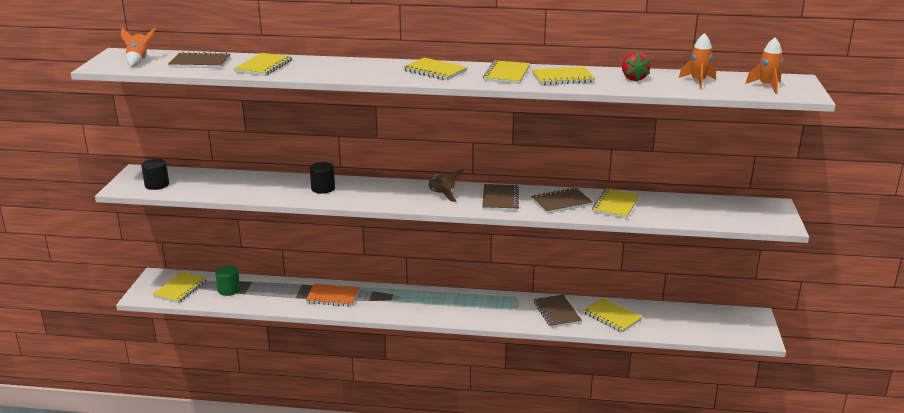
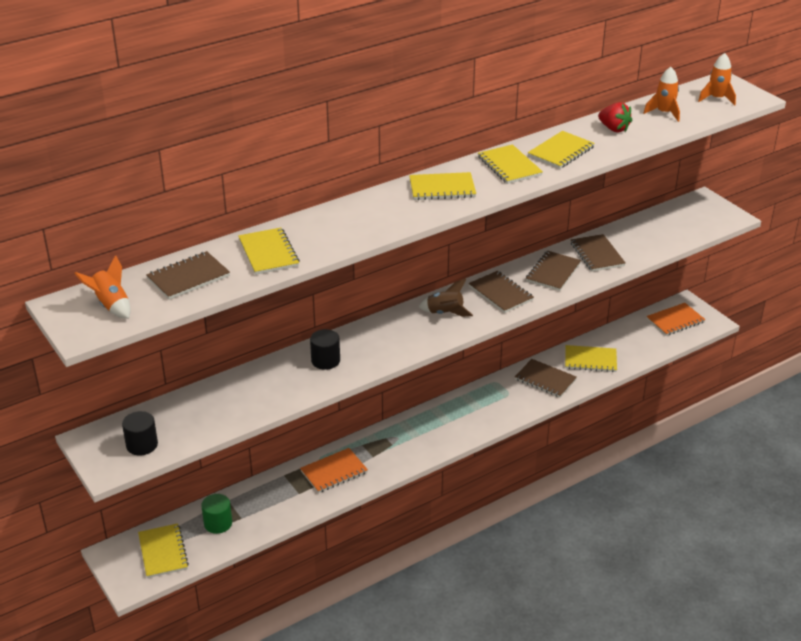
camera: 40 degrees left, 10 degrees up
(616, 205) = (597, 254): yellow notebook -> brown notebook
(726, 323) = (675, 321): none -> orange notebook

